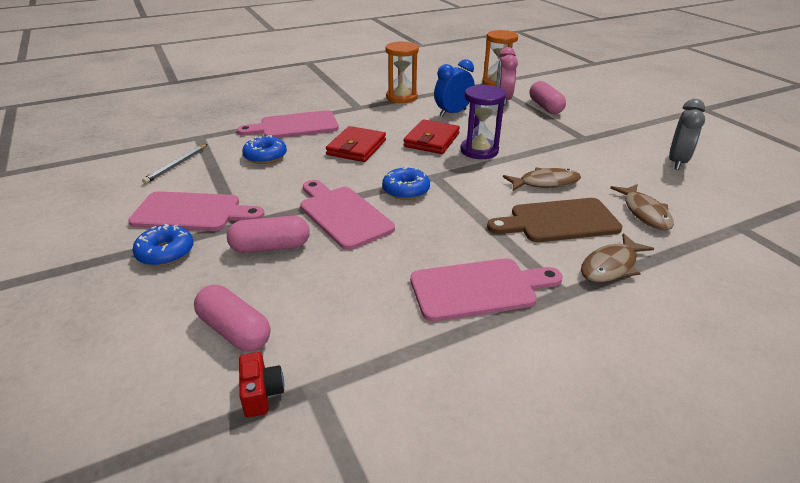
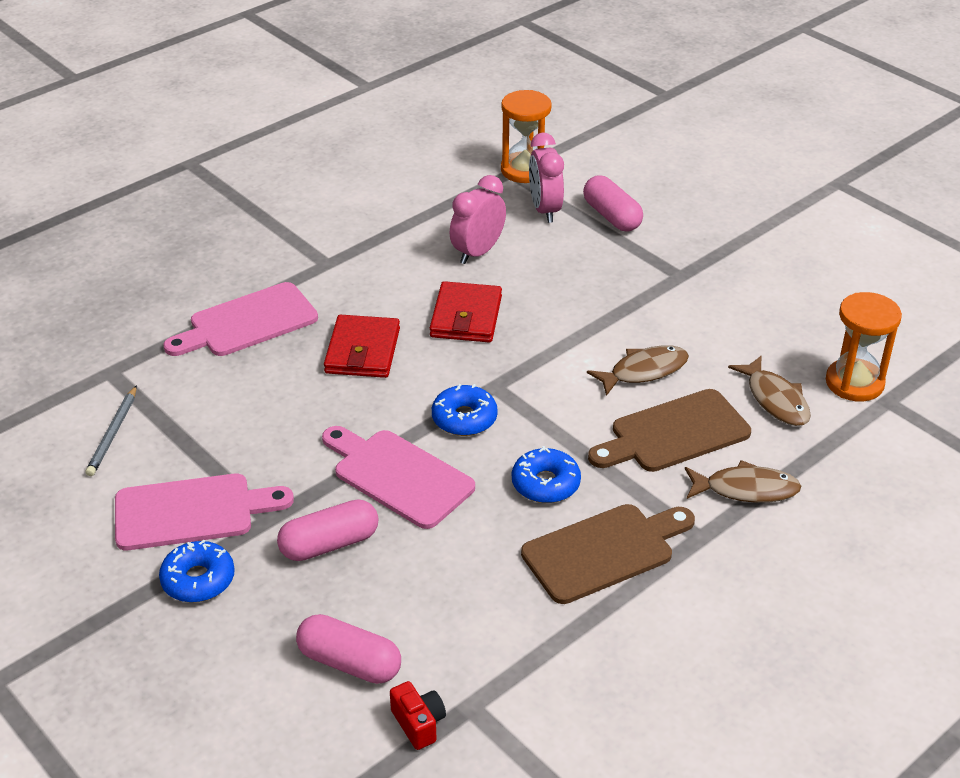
camera: 15 degrees left, 5 degrees up
(265, 156) = (236, 392): blue donut -> blue donut (545, 484)
(401, 97) = (386, 229): orange hourglass -> orange hourglass (854, 383)
(452, 113) = (477, 252): blue clock -> pink clock
(479, 150) = (540, 326): purple hourglass -> none
(479, 288) = (604, 551): pink cutting board -> brown cutting board
(611, 266) = (746, 489): brown fish -> brown fish turned 120 degrees counterclockwise
(677, 162) = (807, 301): grey clock -> none

